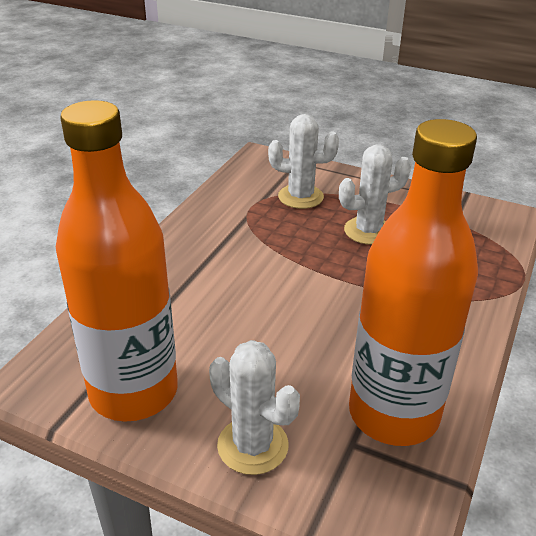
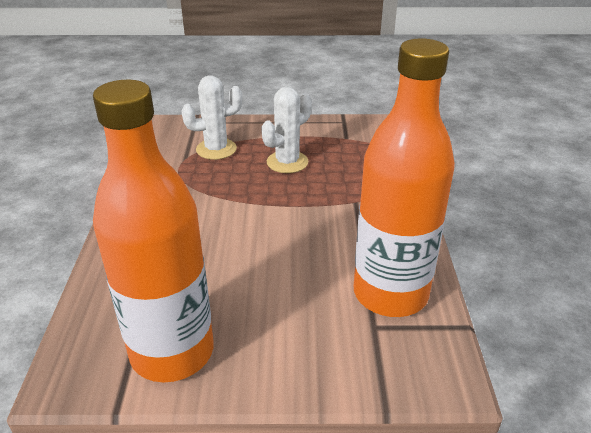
camera: 25 degrees left, 0 degrees up
(252, 445) = (301, 357): white cactus -> none

